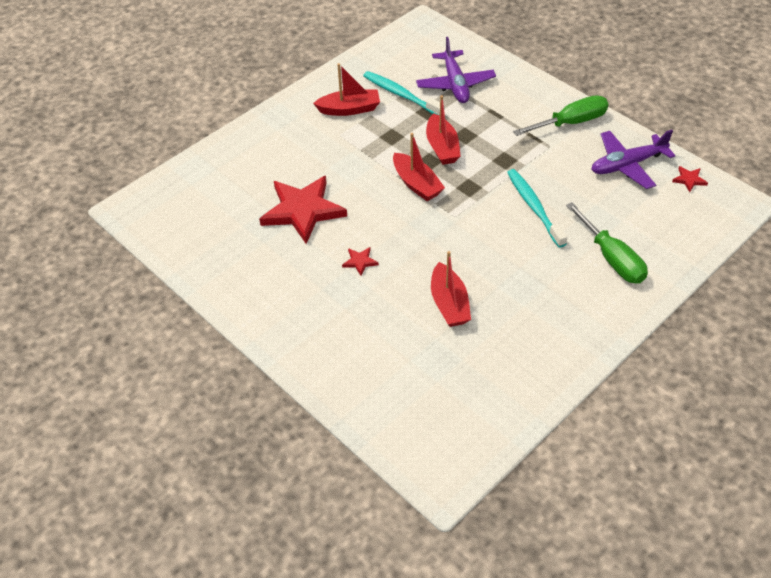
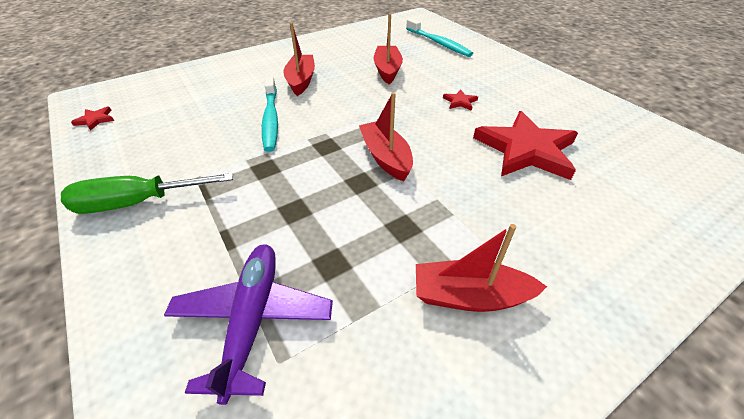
camera: 170 degrees left, 5 degrees down
(401, 94) = (366, 313): turquoise toothbrush -> turquoise toothbrush (438, 43)
(442, 147) = (335, 197): red boat -> red boat (301, 81)
(611, 258) = (238, 78): green screwdriver -> none
(627, 165) = (135, 141): purple plane -> none

